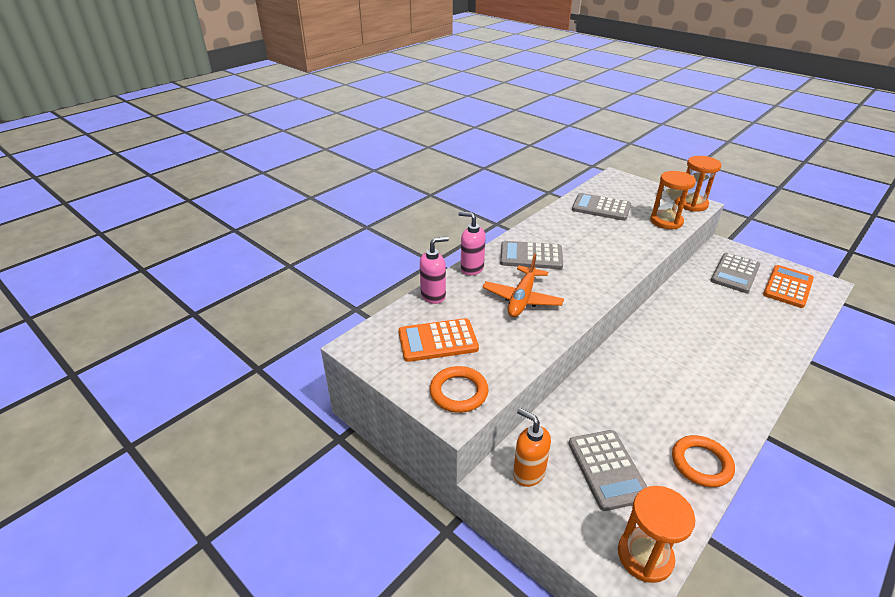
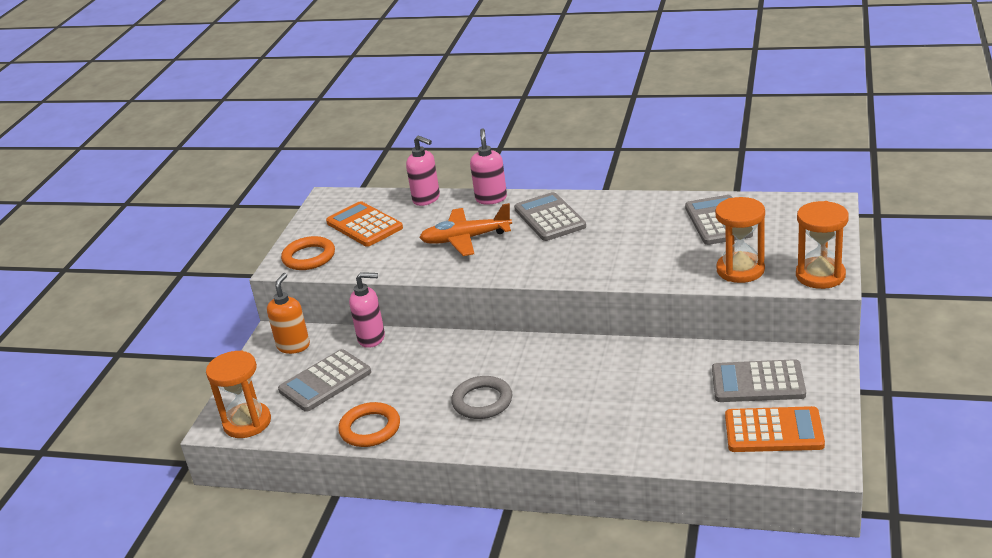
camera: 65 degrees right, 5 degrees down
(558, 415) = (372, 338): none -> pink soap dispenser
(695, 386) = (482, 401): none -> grey ring

